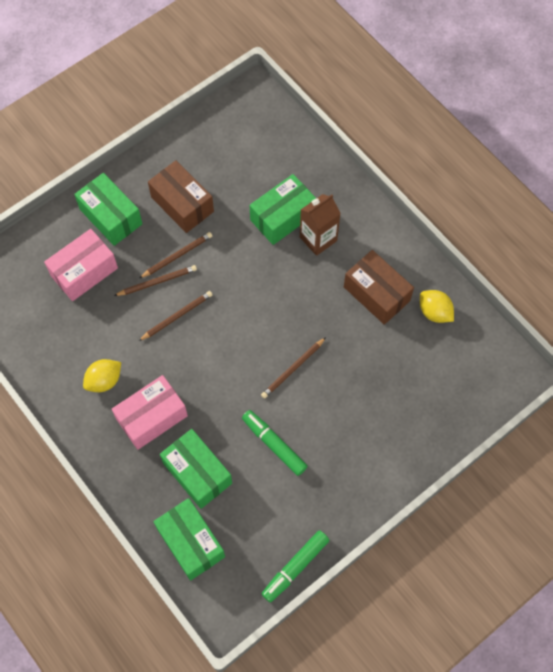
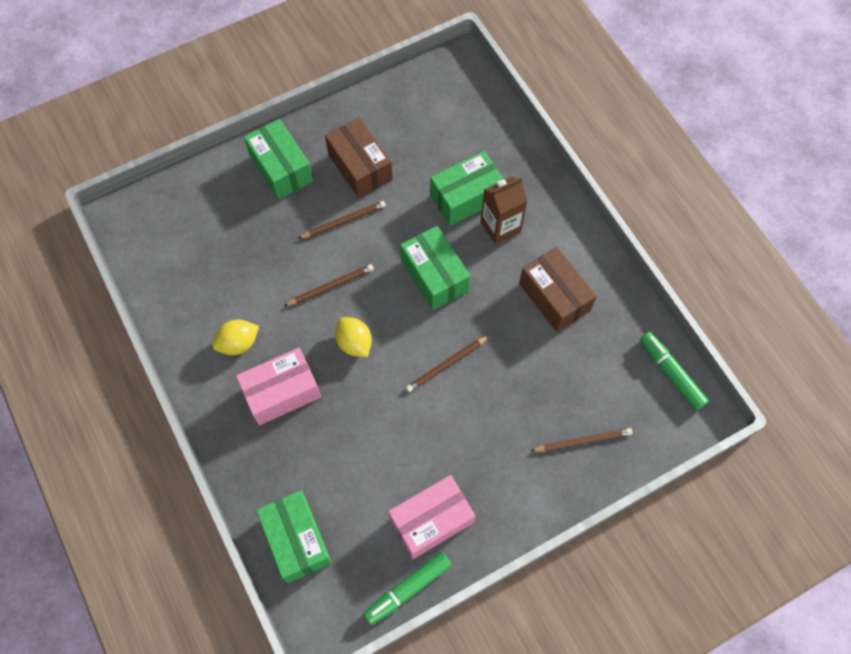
camera: 10 degrees right, 0 degrees up
(84, 272) = (241, 222): pink box -> pink box (431, 520)
(157, 281) = (317, 245): brown pencil -> brown pencil (583, 441)
(197, 473) = (319, 462): green box -> green box (434, 275)
(274, 444) = (410, 445): green marker -> green marker (671, 373)
(434, 312) = (615, 327): yellow lemon -> yellow lemon (354, 343)

